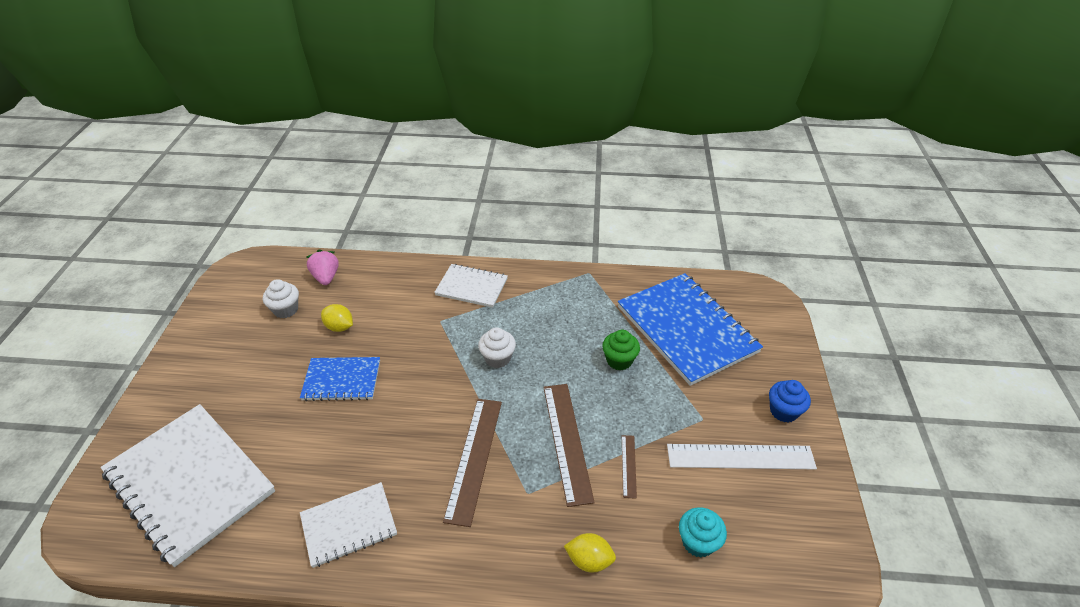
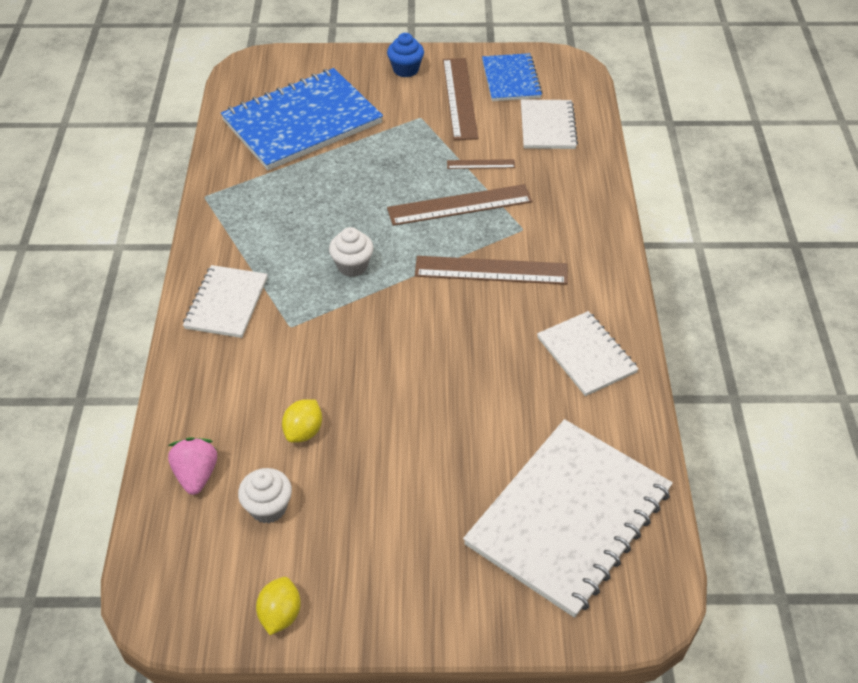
camera: 95 degrees left, 5 degrees up
(326, 277) = (196, 475): pink strawberry -> pink strawberry turned 105 degrees clockwise
(342, 380) = (398, 406): blue notebook -> blue notebook (511, 79)
(589, 560) = (579, 187): yellow lemon -> yellow lemon (280, 614)
(619, 360) = (350, 170): green cupcake -> none
(698, 542) = (547, 126): turquoise cupcake -> white notebook
(740, 456) = (459, 98): white ruler -> brown ruler

